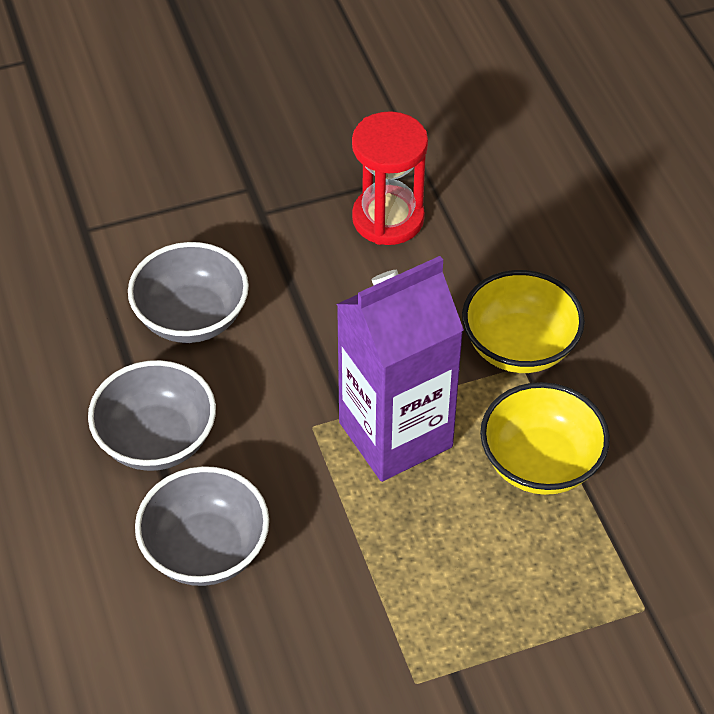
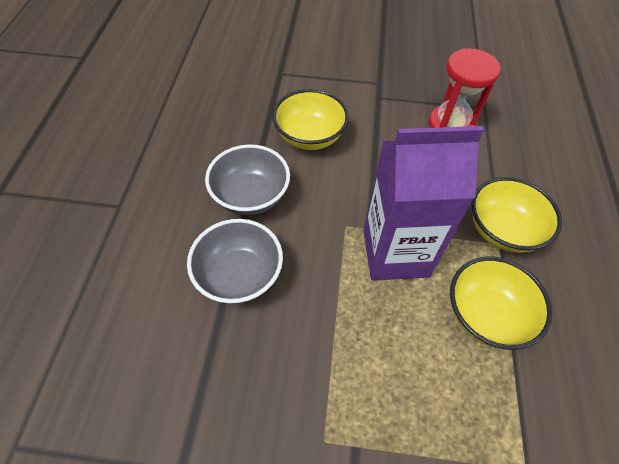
camera: 25 degrees right, 5 degrees up
(192, 317) = (310, 137): grey bowl -> yellow bowl

